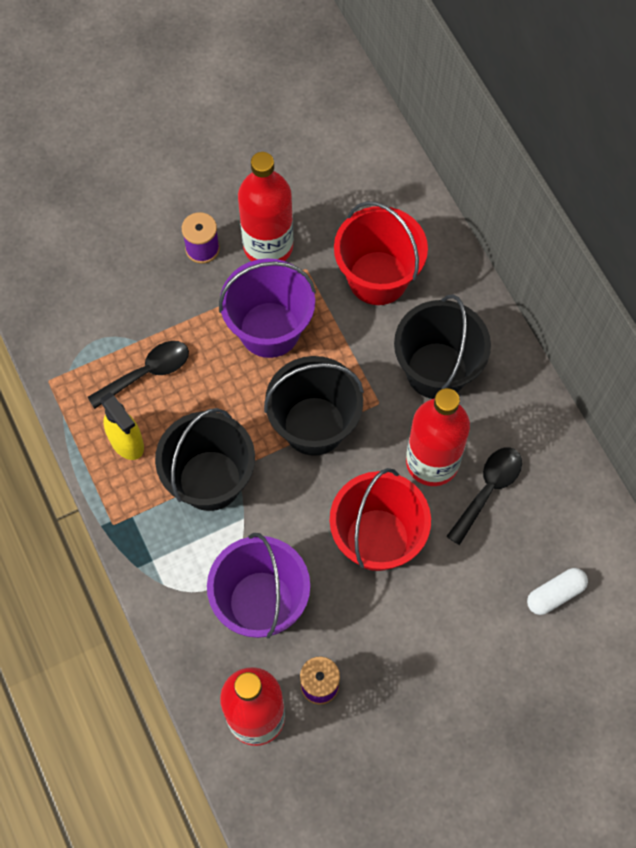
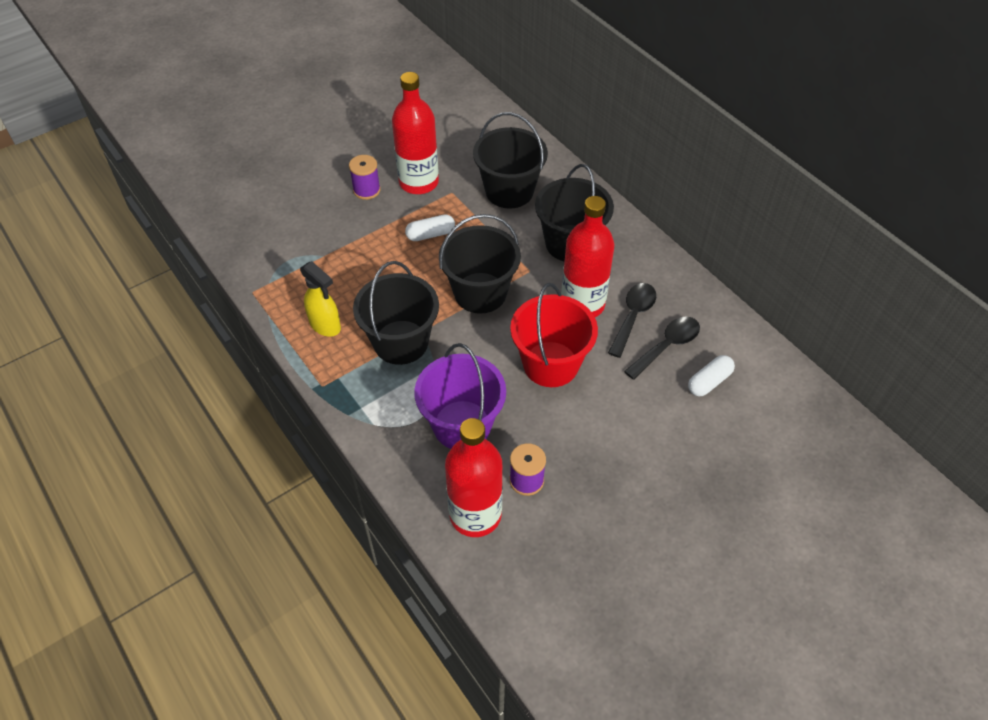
camera: 10 degrees left, 15 degrees down
(147, 373) = (335, 276): black spoon -> black spoon (666, 346)
(269, 330) = (430, 234): purple bucket -> white capsule
(378, 278) = (509, 191): red bucket -> black bucket

